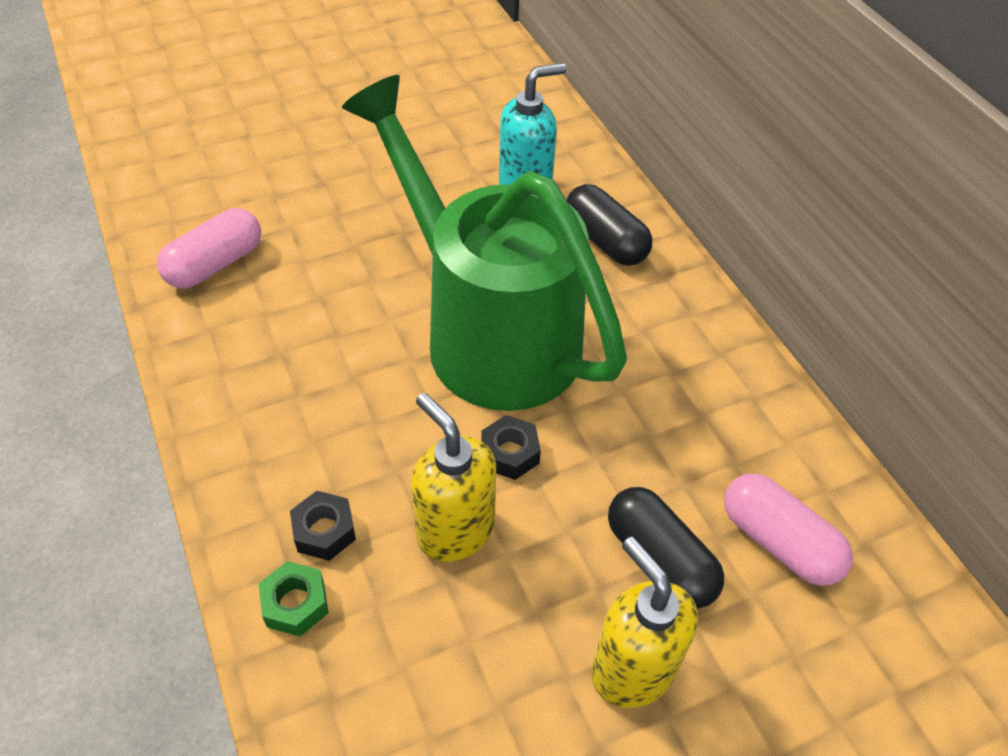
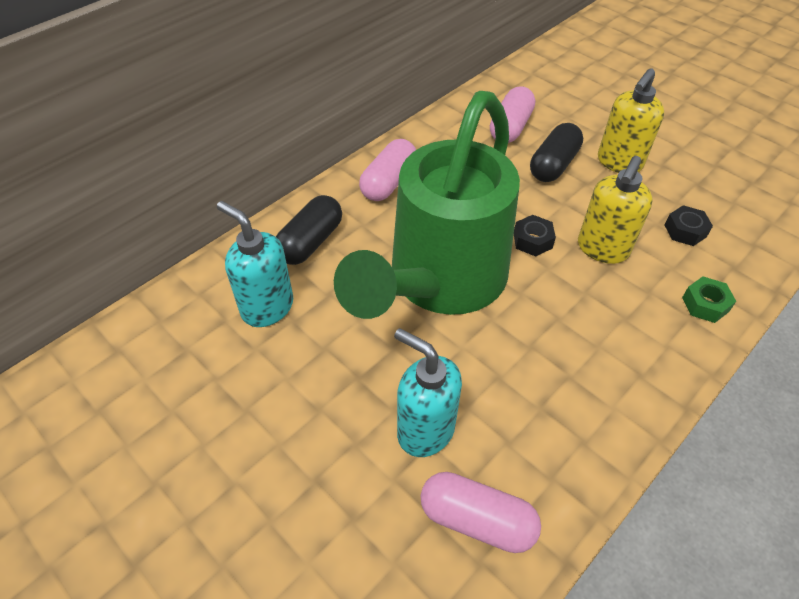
camera: 110 degrees left, 0 degrees up
(318, 259) = (425, 430): none -> turquoise soap dispenser
(324, 531) = (653, 310): black nut -> black nut (685, 231)
(687, 339) = (389, 182): none -> pink capsule

